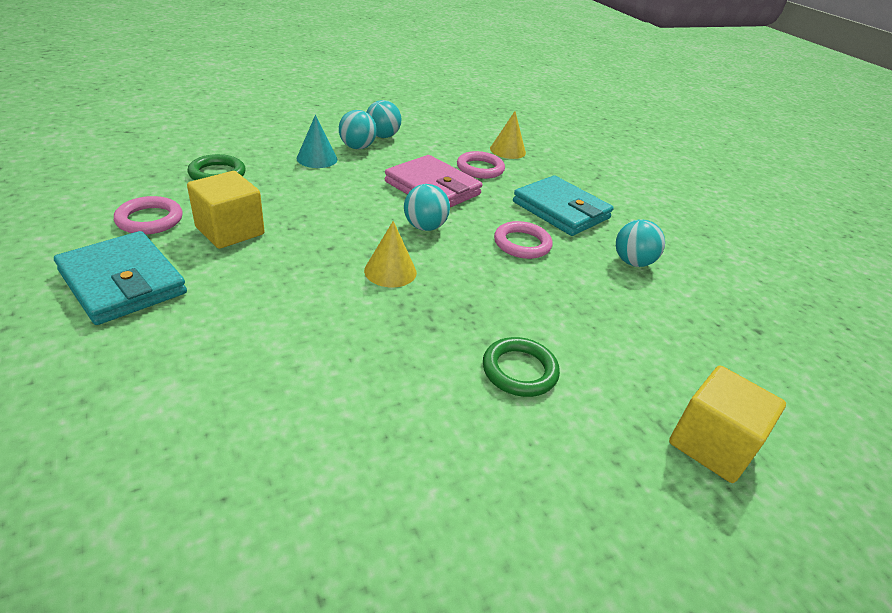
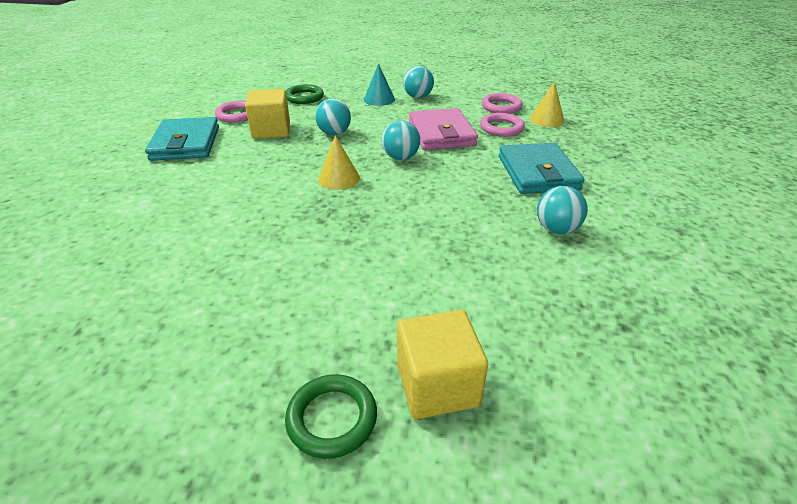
camera: 40 degrees right, 0 degrees up
(382, 136) = (447, 92): turquoise ball -> turquoise ball (334, 133)
(519, 371) = (346, 268): green ring -> green ring (332, 418)
(522, 244) = (466, 188): pink ring -> pink ring (501, 107)

